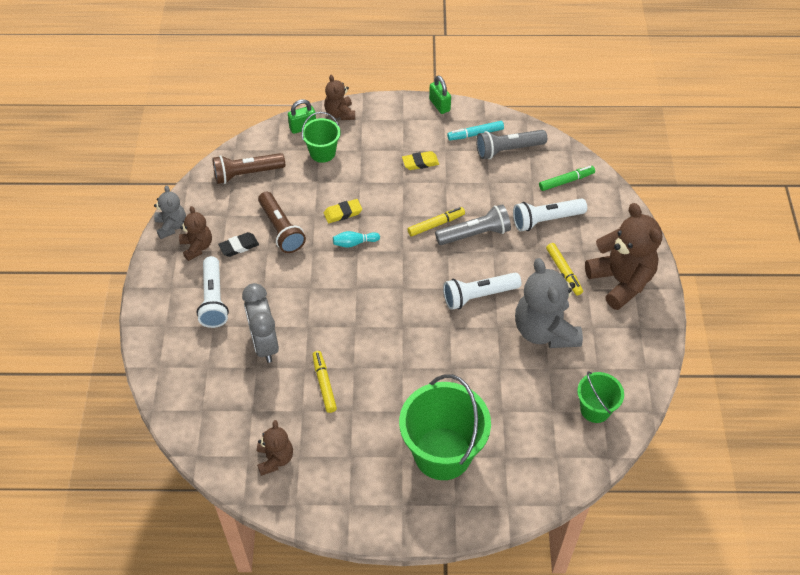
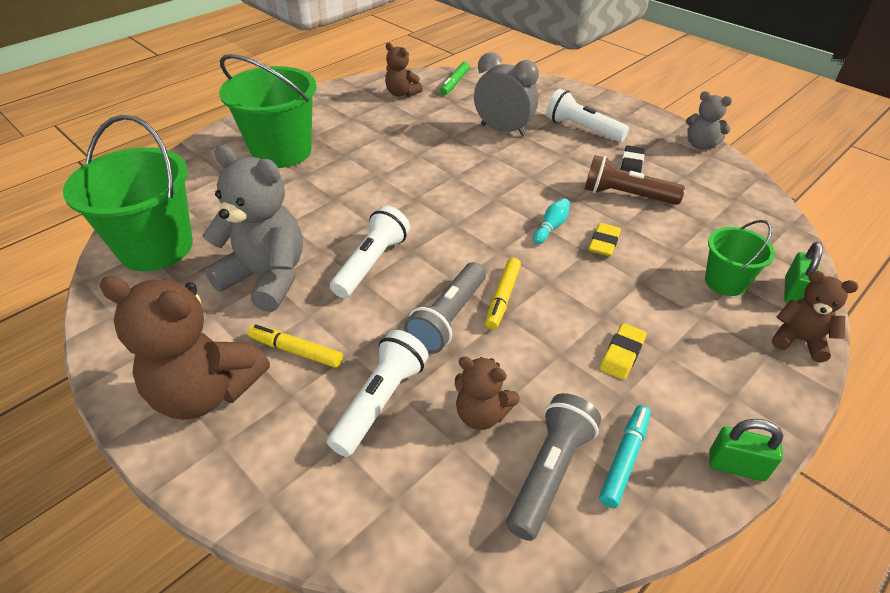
camera: 135 degrees right, 10 degrees down
(197, 247) = (657, 146): brown teddy bear -> brown teddy bear (481, 414)
(247, 174) = (738, 213): brown flashlight -> none
(324, 384) = (425, 136): yellow marker -> none
(566, 181) = (410, 490): green marker -> green marker (454, 83)
(595, 409) = (156, 247): green bucket -> green bucket, size x1.87

